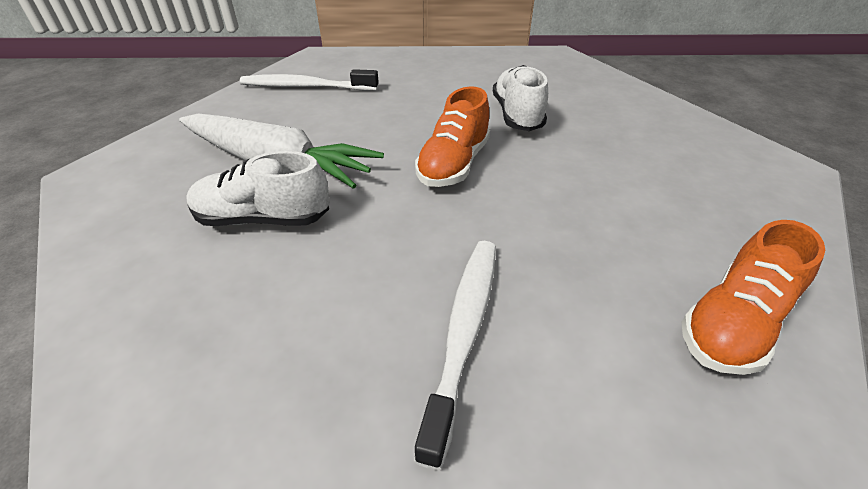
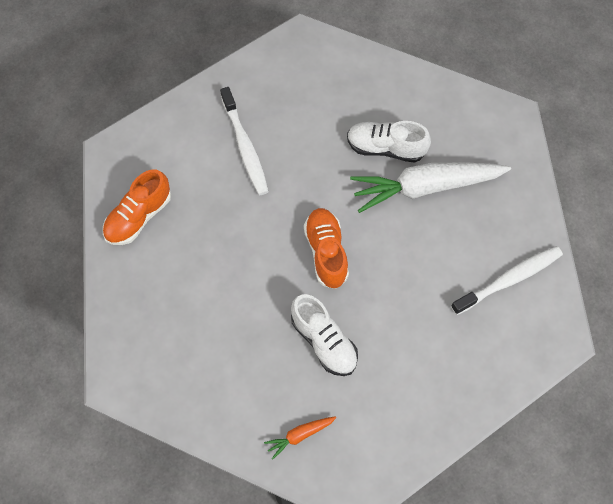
camera: 145 degrees right, 25 degrees up
(263, 219) = (386, 148): white shoe -> white shoe turned 135 degrees counterclockwise
(584, 84) = (300, 435): none -> orange carrot
(733, 324) = (138, 216): orange shoe -> orange shoe turned 150 degrees counterclockwise

